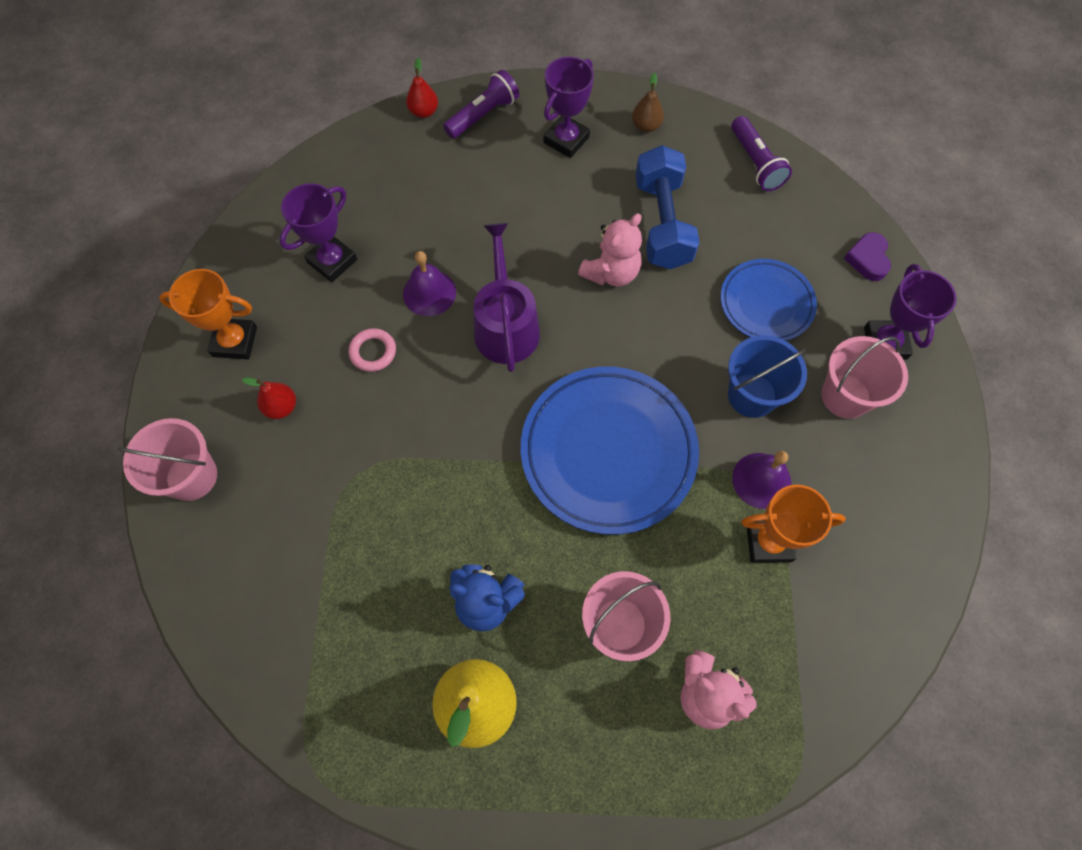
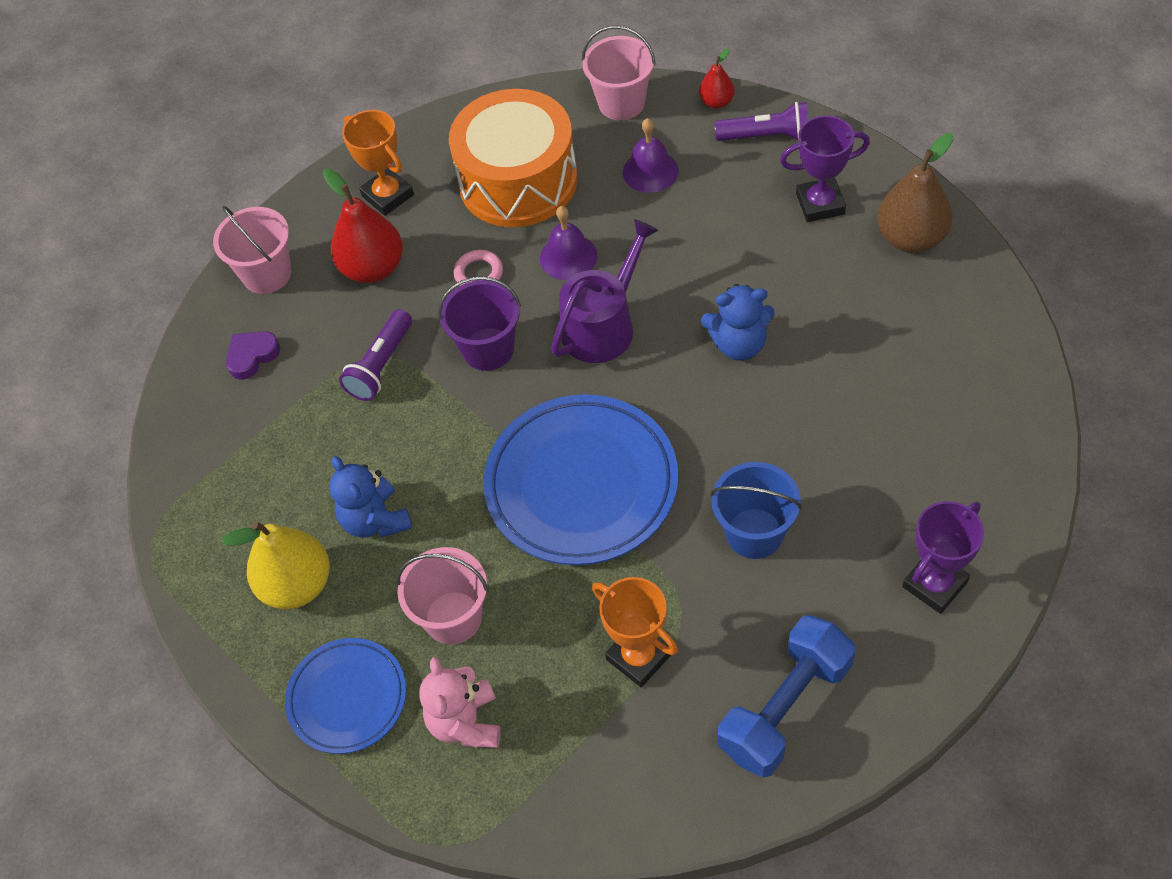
camera: 50 degrees right, 10 degrees down
(281, 407) = (373, 268): red pear -> red pear, size x1.90
(332, 261) = (518, 181): purple trophy -> orange drum
(439, 404) = (488, 349): none -> purple bucket
(611, 273) = (739, 344): pink teddy bear -> blue teddy bear
(646, 126) = (911, 238): brown pear -> brown pear, size x1.90
(662, 223) = (832, 333): blue dumbbell -> blue dumbbell (785, 708)
(755, 163) = (986, 339): purple flashlight -> purple flashlight (381, 365)
(761, 480) = (686, 606): purple bell -> purple bell (650, 171)
(766, 303) = (855, 468): blue plate -> blue plate (347, 698)
(845, 396) = (842, 599): pink bucket -> pink bucket (621, 103)
(867, 259) = (1004, 501): purple heart -> purple heart (252, 356)

